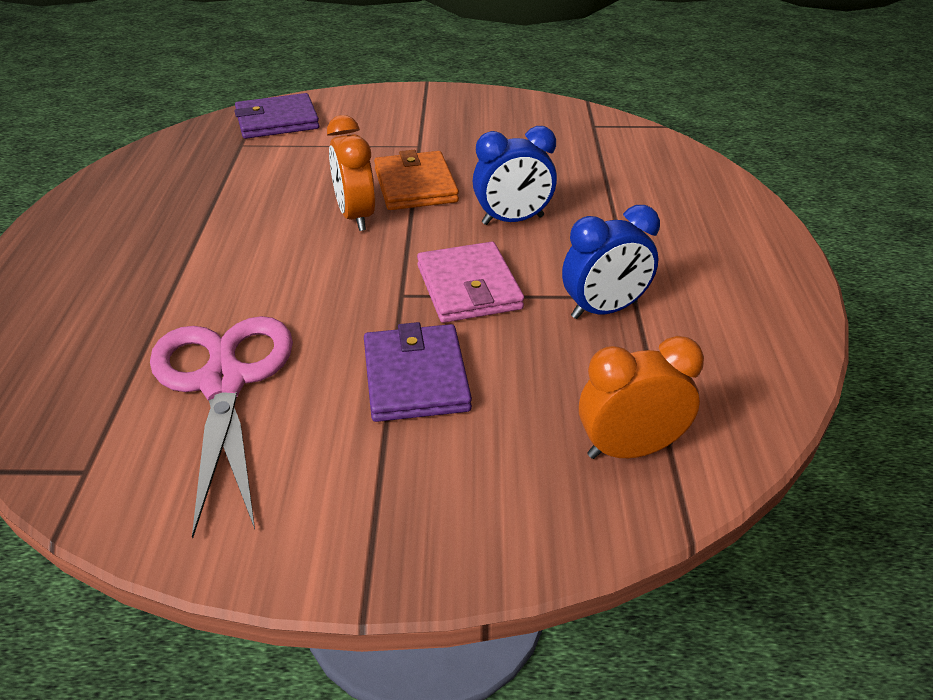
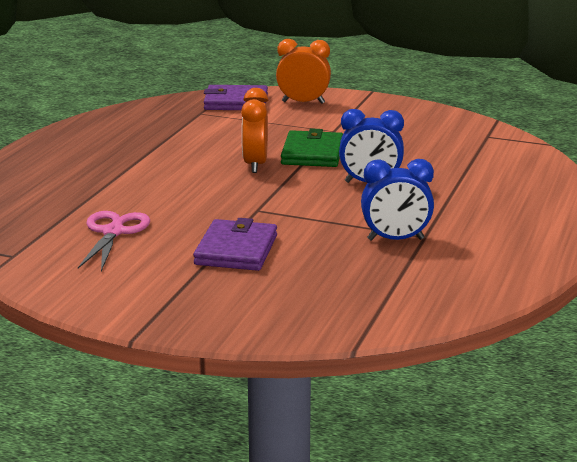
camera: 20 degrees right, 15 degrees down
(223, 382) = (113, 232): pink scissors -> pink scissors, size x0.66
(415, 185) = (312, 153): orange wallet -> green wallet
(469, 287) = (307, 213): pink wallet -> none
(630, 449) = (351, 305): orange clock -> orange clock (303, 102)

